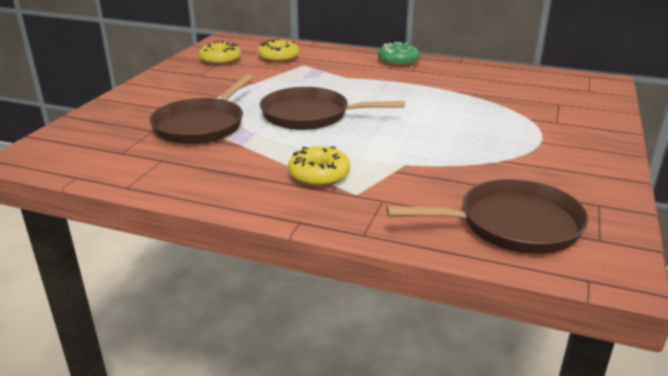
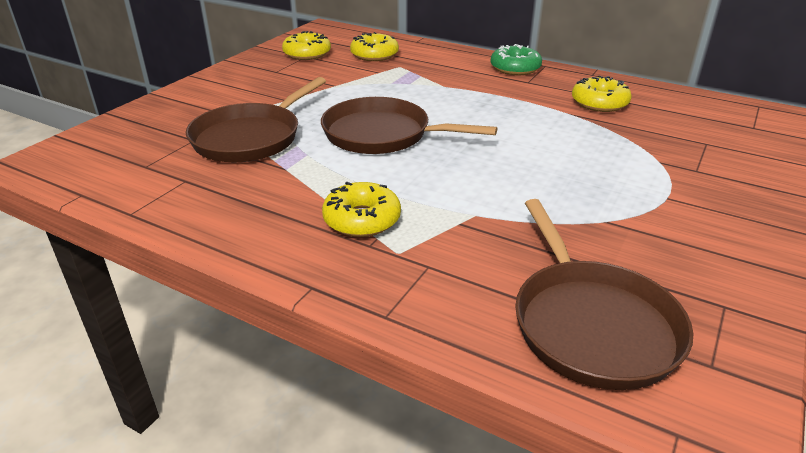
camera: 10 degrees right, 5 degrees up
(472, 82) = (599, 103): none -> yellow donut
(513, 224) = (592, 325): brown pan -> brown pan turned 75 degrees clockwise

